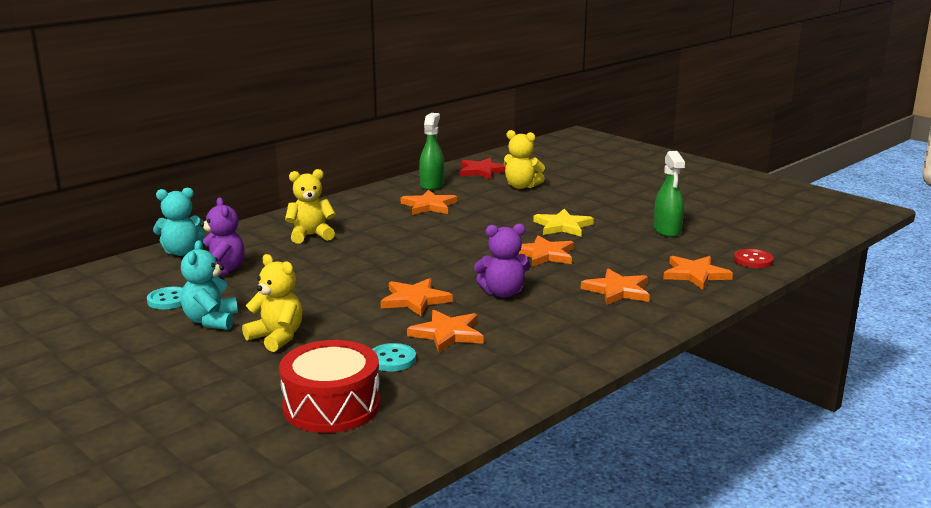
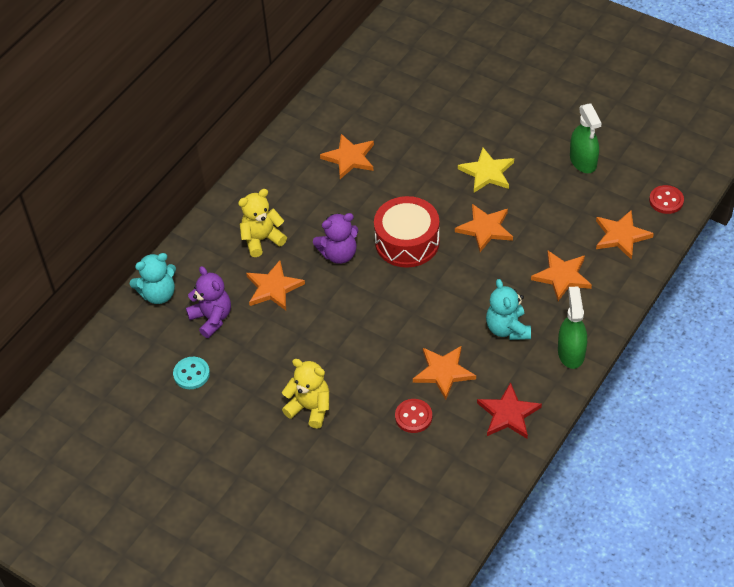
camera: 10 degrees left, 30 degrees up
(211, 321) = (244, 397): turquoise teddy bear -> turquoise teddy bear (507, 329)
(331, 406) = (392, 484): red drum -> red drum (407, 242)
(392, 359) = (413, 417): turquoise button -> red button
(415, 300) = (399, 328): orange star -> orange star (273, 288)
(432, 185) = (336, 113): green spray bottle -> green spray bottle (571, 352)
(482, 171) = (376, 72): red star -> red star (508, 414)
(503, 293) = (468, 301): purple teddy bear -> purple teddy bear (339, 254)
(521, 186) = (425, 98): yellow teddy bear -> none

